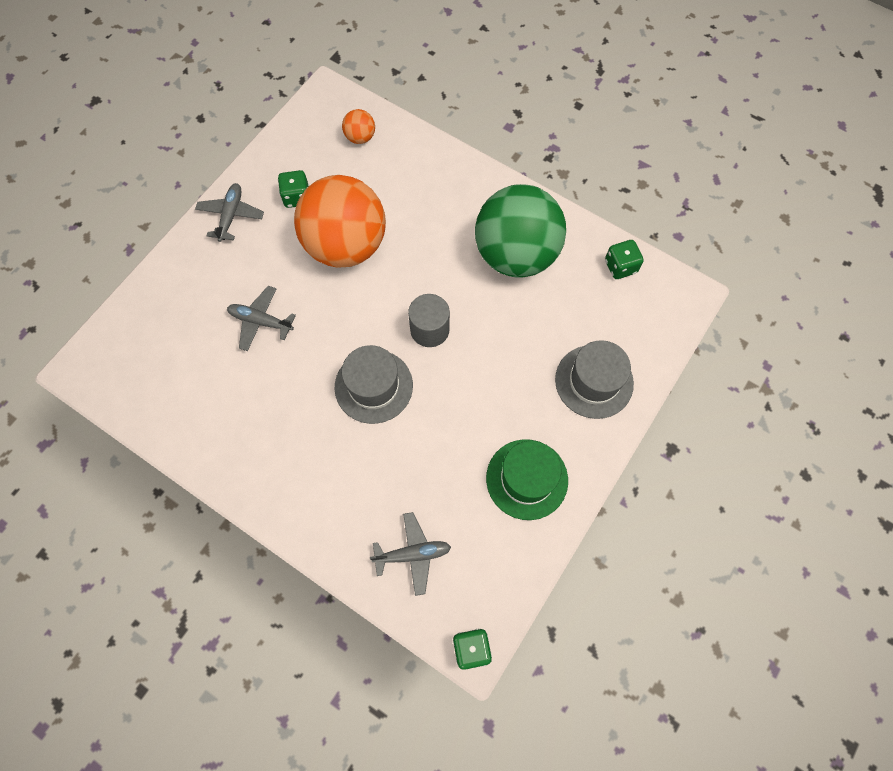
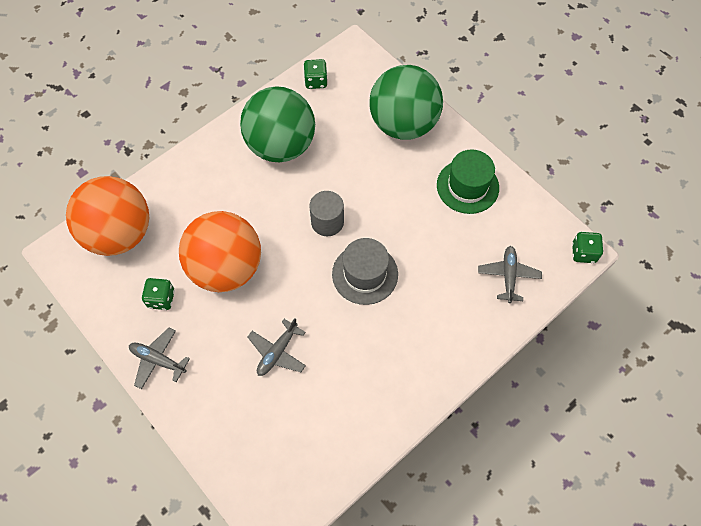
camera: 75 degrees left, 5 degrees down
(360, 137) = (119, 234): orange ball -> orange ball, size x2.50
(594, 381) = (403, 124): grey hat -> green ball

